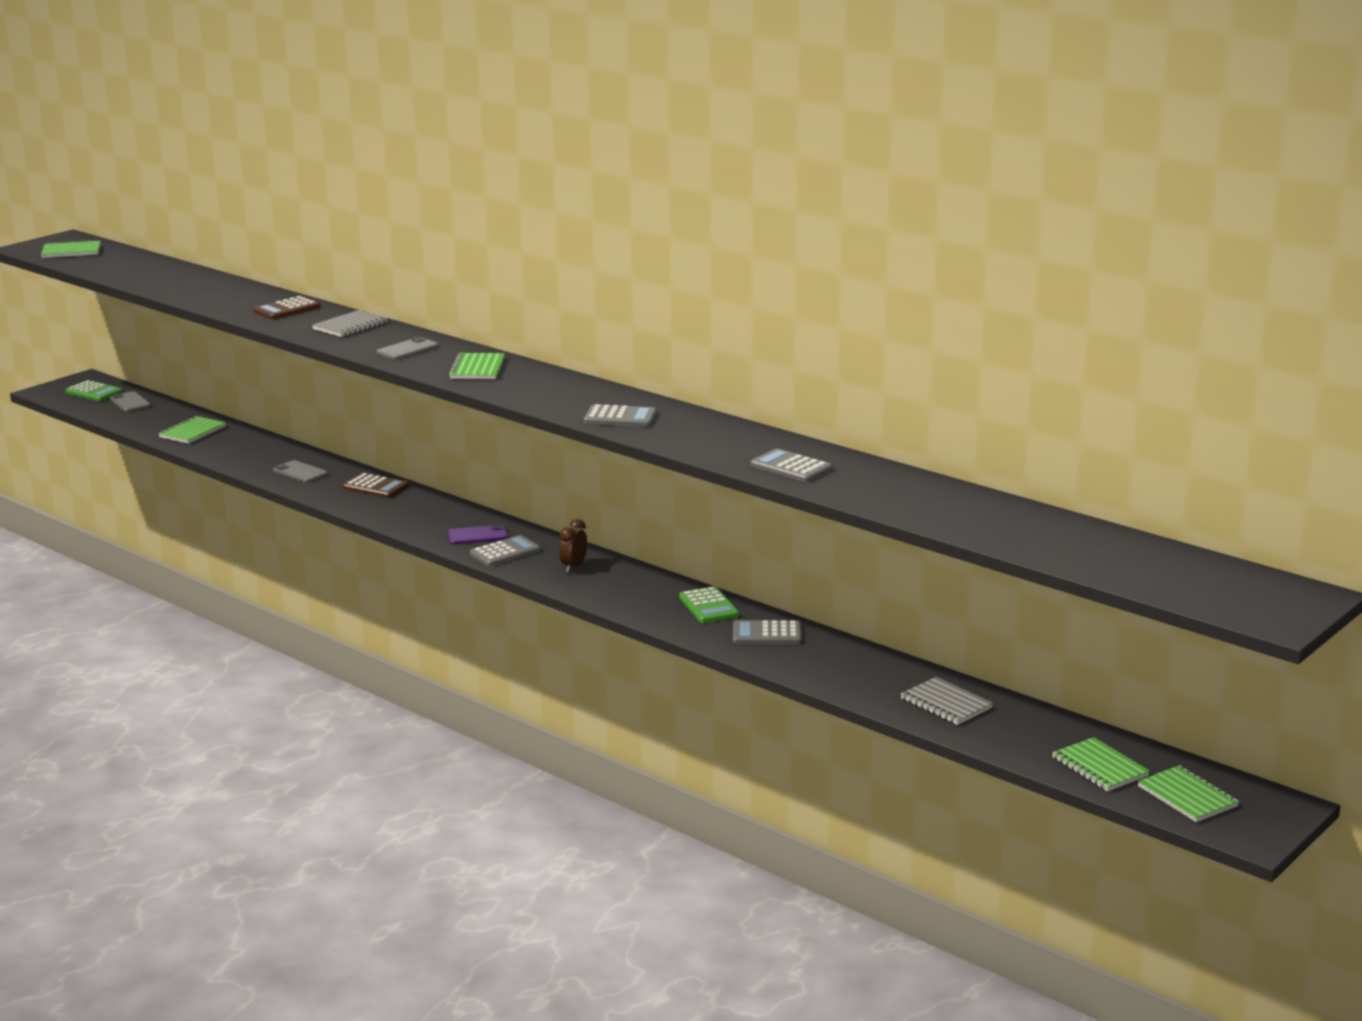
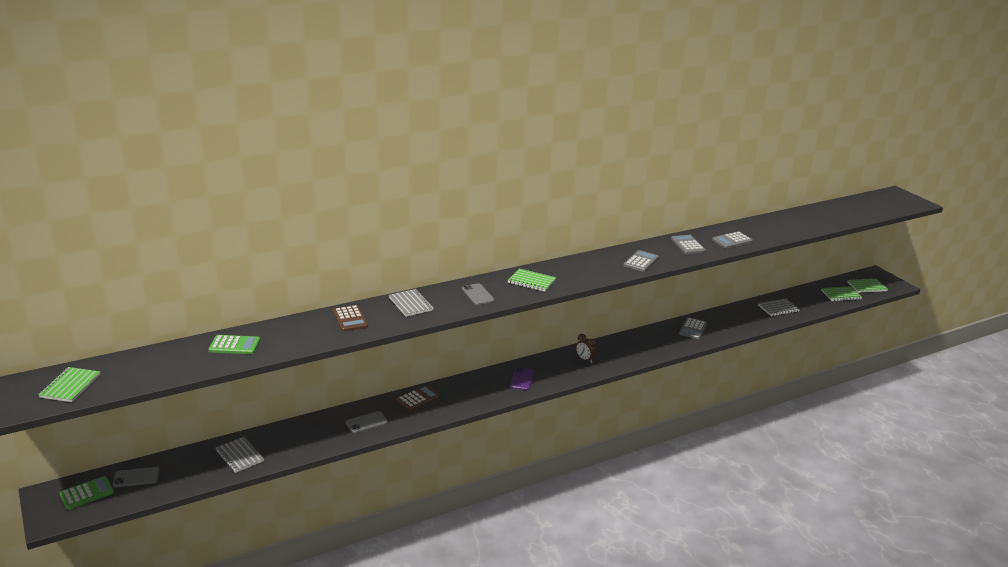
camera: 70 degrees left, 5 degrees up
(192, 432) = (239, 456): green notebook -> grey notebook
(505, 552) = (552, 375): grey calculator -> grey calculator (687, 245)
(708, 606) = (655, 335): green calculator -> green calculator (234, 345)

